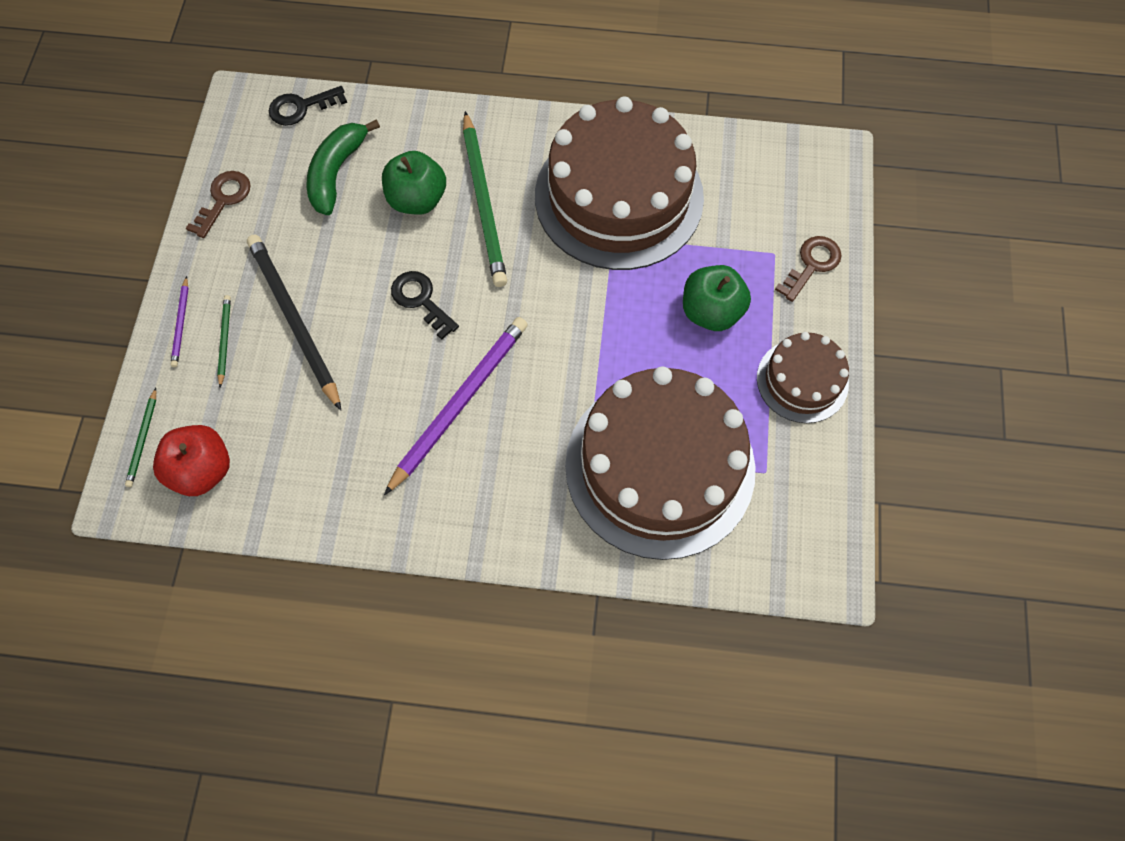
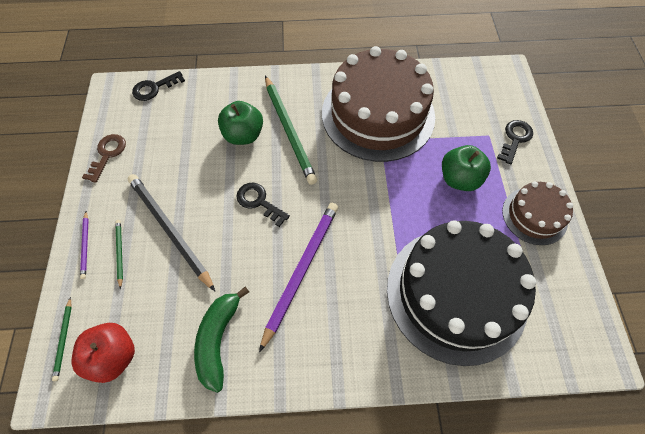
camera: 10 degrees left, 5 degrees down
(336, 172) = (185, 126): green banana -> green banana (218, 340)
(660, 466) = (456, 293): brown cake -> black cake
(811, 264) = (515, 139): brown key -> black key

